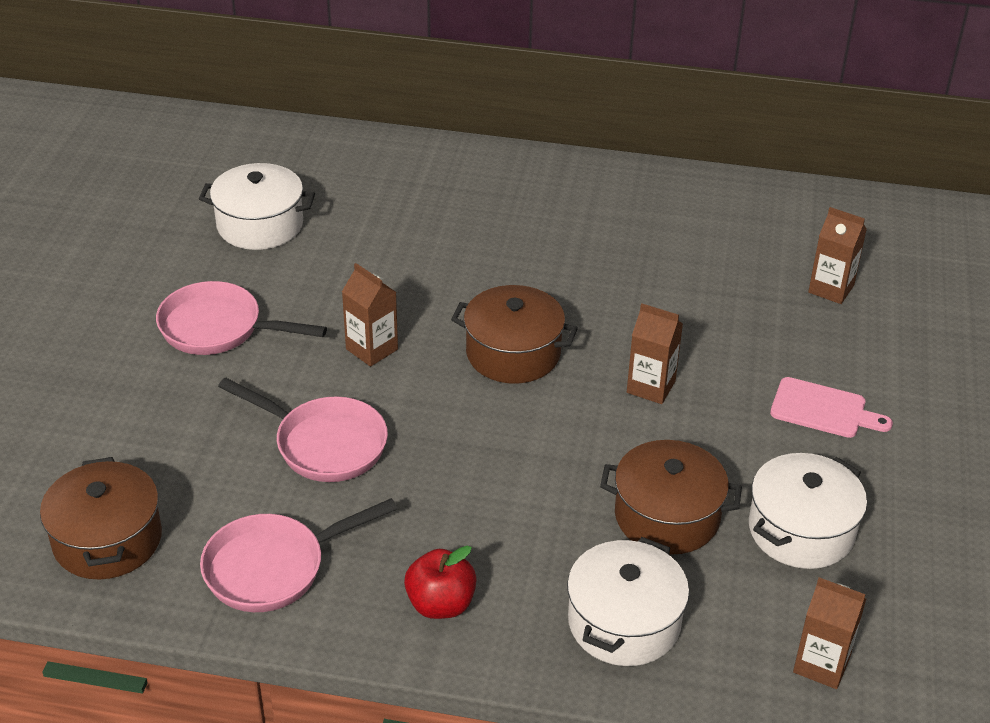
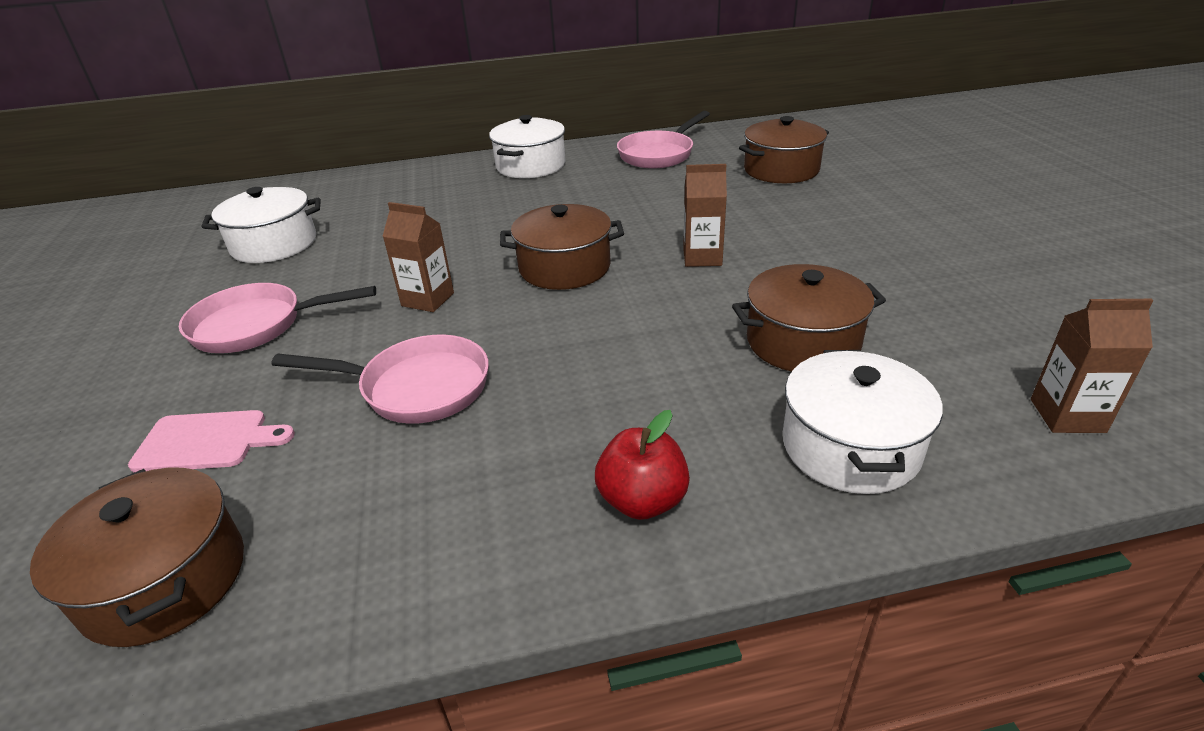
camera: 20 degrees left, 5 degrees down
(273, 567) = (413, 533): pink pan -> pink pan (659, 154)
(801, 530) = (925, 315): white pot -> white pot (530, 166)
(823, 409) = (851, 234): pink cutting board -> pink cutting board (207, 441)
(831, 289) = (781, 170): brown carton -> brown pot

